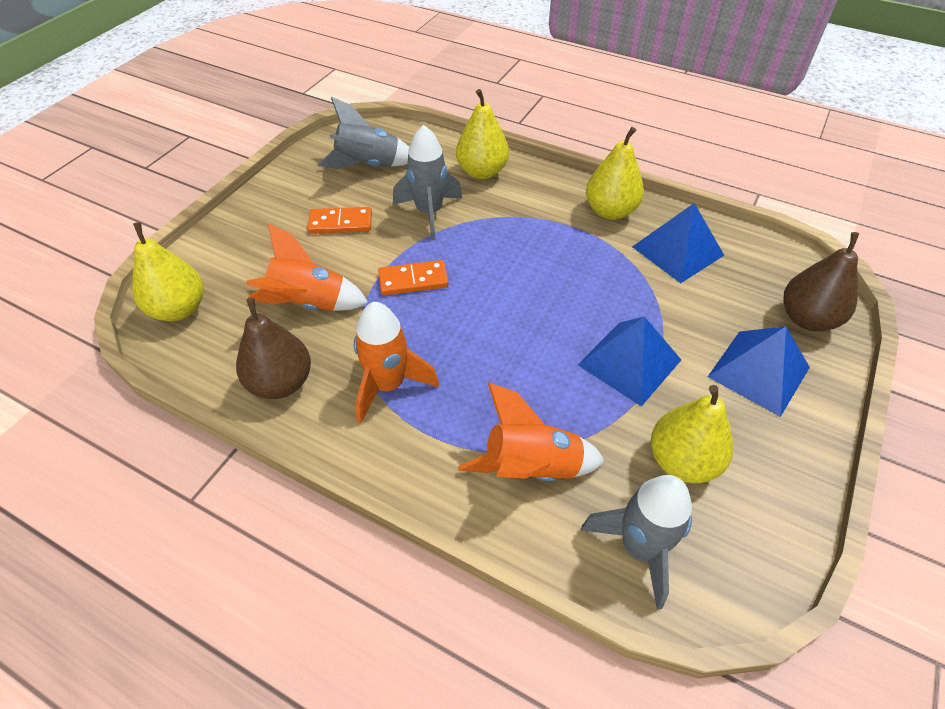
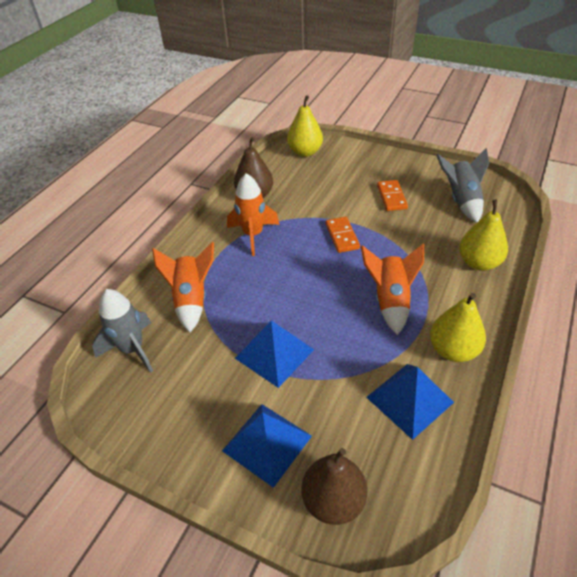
camera: 90 degrees right, 5 degrees down
(309, 304) = (314, 195): orange rocket -> orange rocket (390, 301)
(429, 213) = (415, 237): grey rocket -> none
(682, 461) = (188, 378): yellow pear -> none

